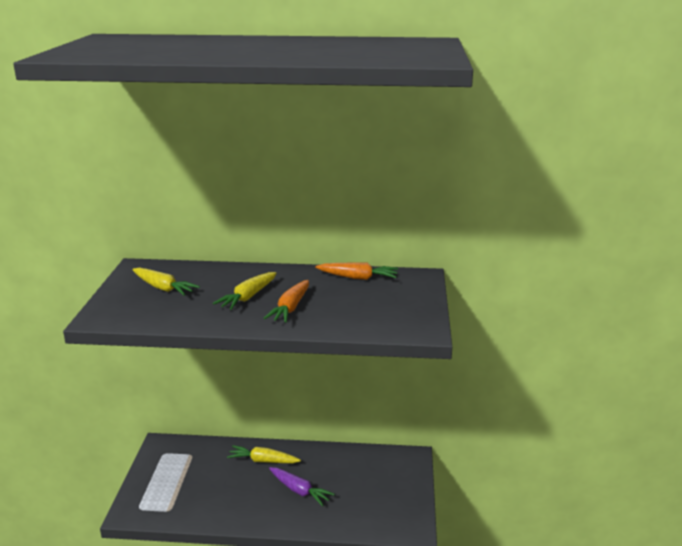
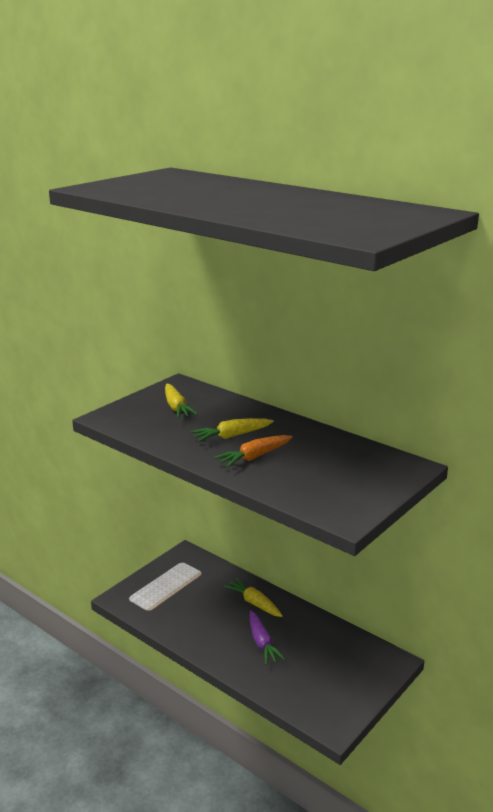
camera: 35 degrees right, 0 degrees up
(358, 277) = (349, 449): orange carrot -> none

